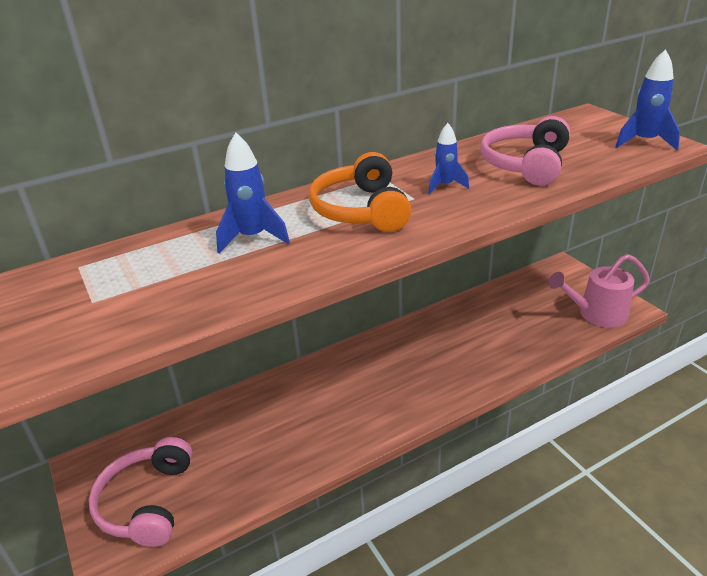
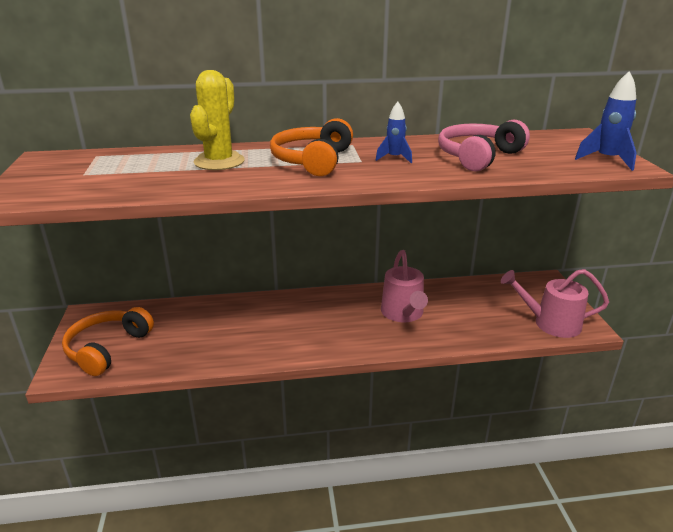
camera: 20 degrees right, 5 degrees down
(147, 502) = (107, 348): pink headphones -> orange headphones
(252, 238) = (219, 162): blue rocket -> yellow cactus
(454, 346) = (403, 314): none -> pink watering can

